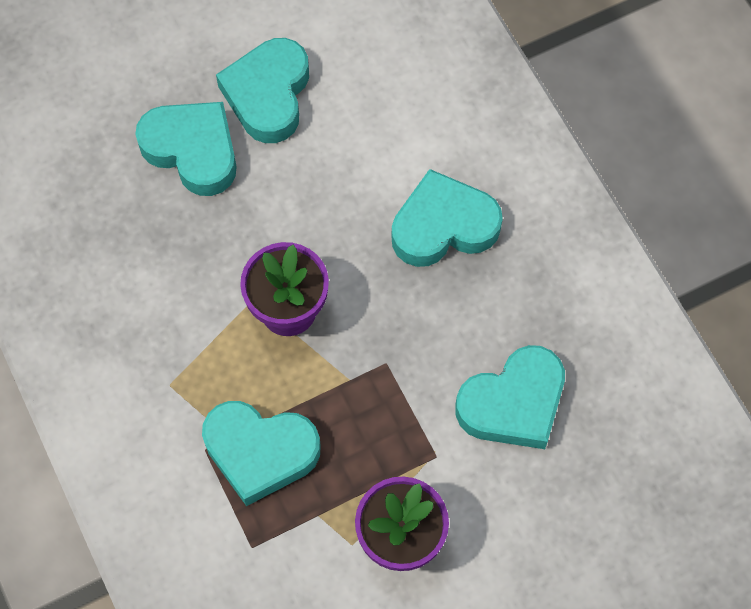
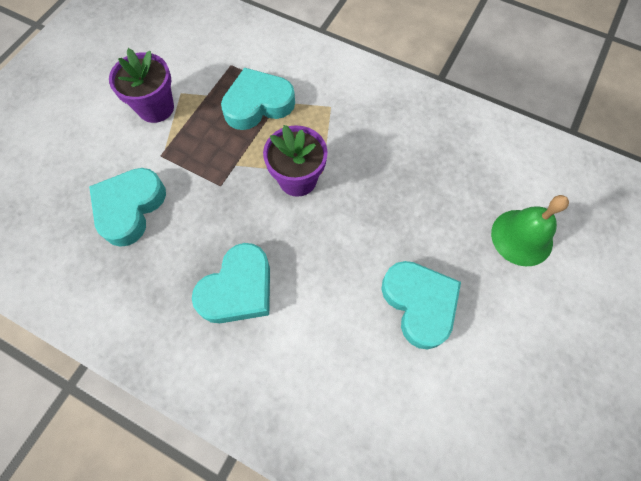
camera: 145 degrees right, 0 degrees up
(102, 88) = (522, 237): none -> green bell
(192, 150) = (432, 234): turquoise heart -> none

